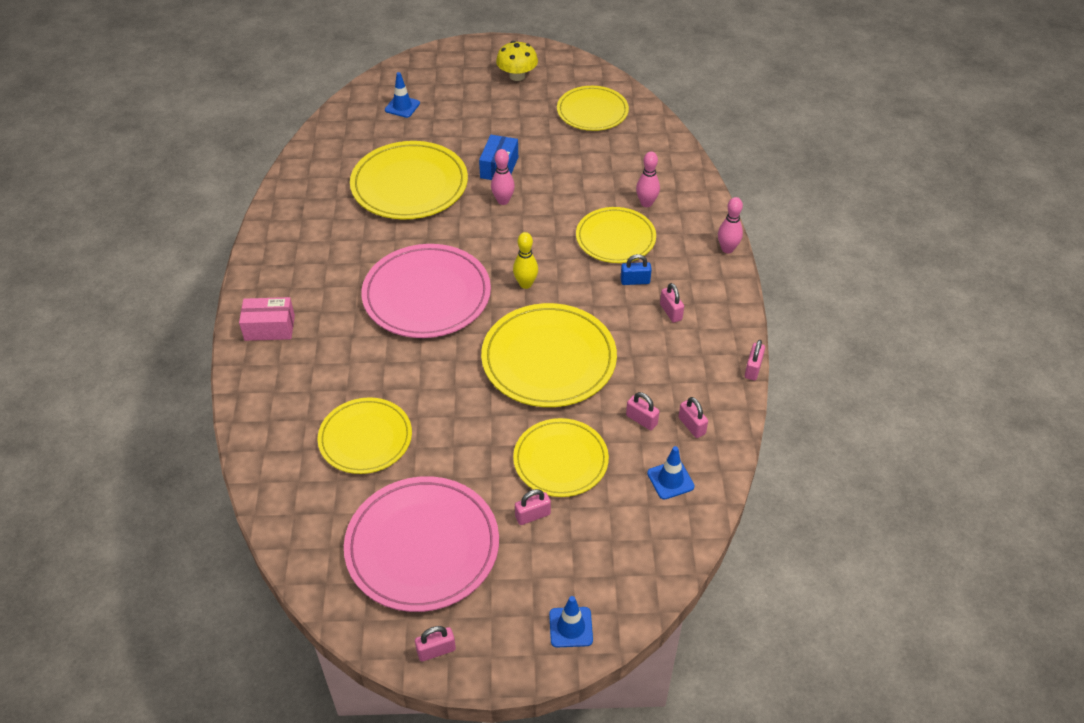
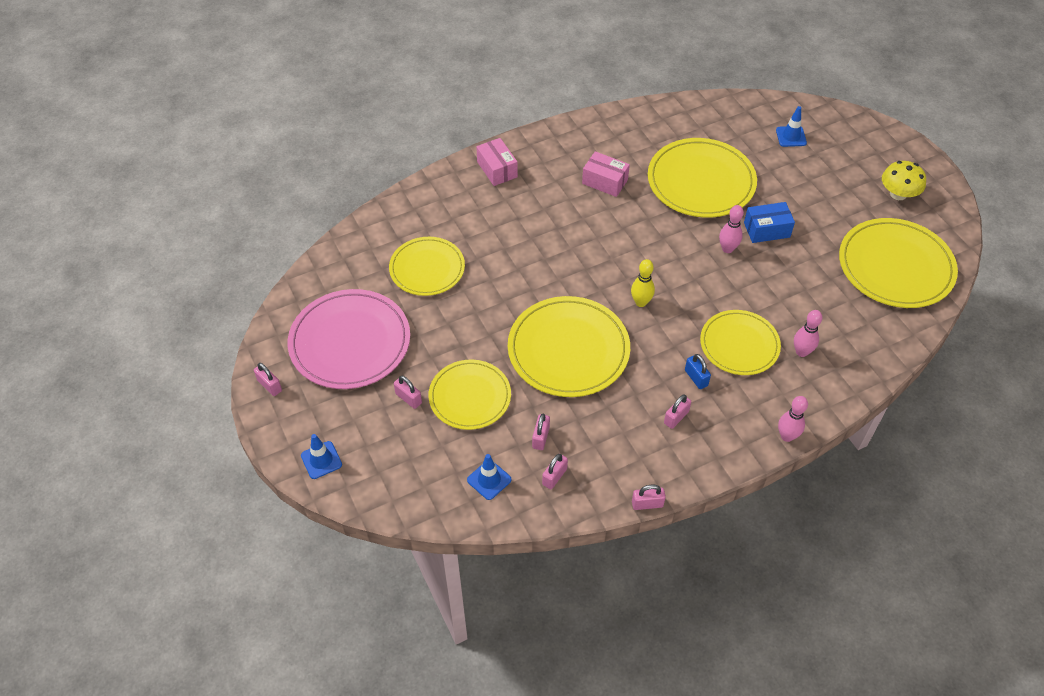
camera: 65 degrees right, 5 degrees up
(355, 251) = (605, 182): none -> pink box
(427, 295) = (587, 244): pink plate -> none
(592, 111) = (895, 266): yellow plate -> yellow plate, size x1.53

